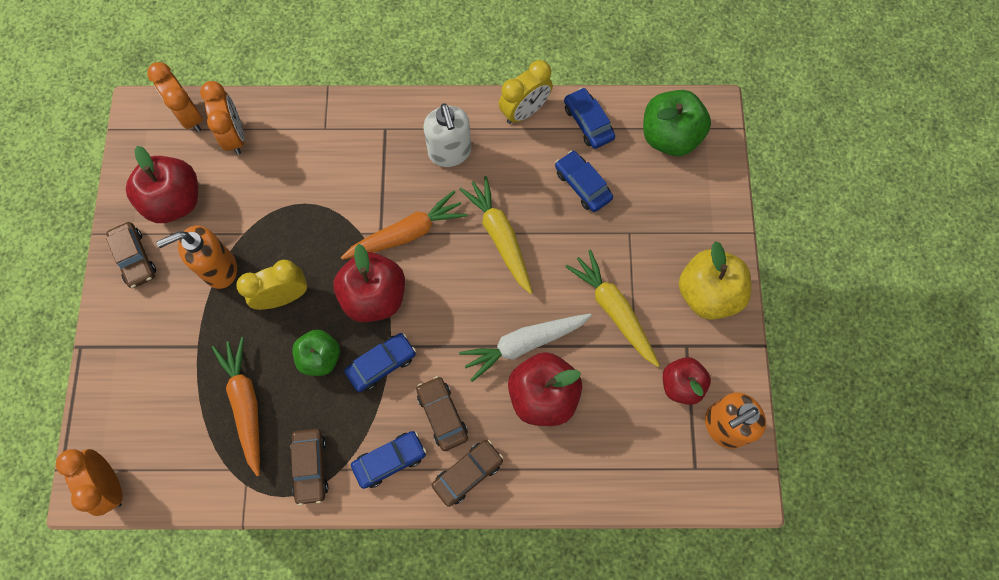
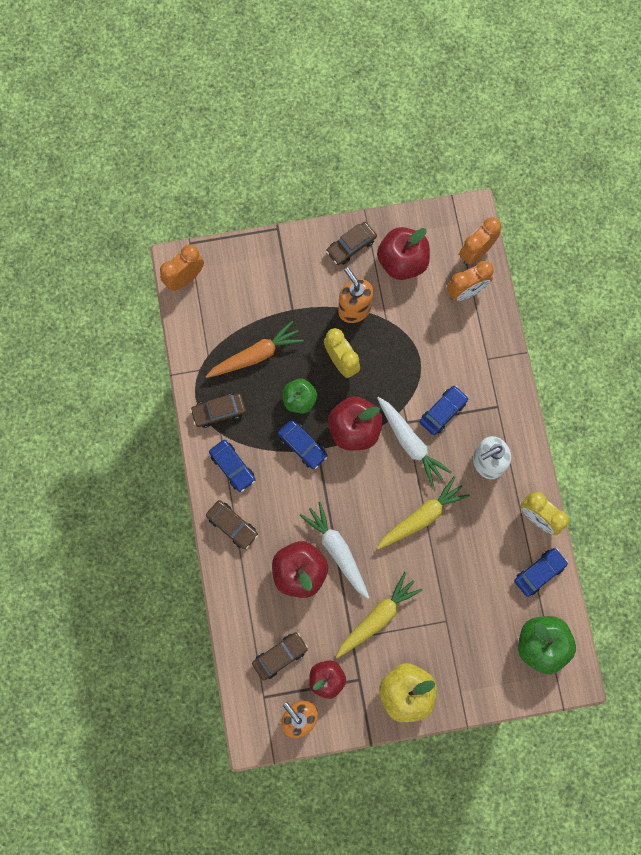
camera: 80 degrees right, 5 degrees up
(407, 233) = (410, 443): orange carrot -> white carrot
(442, 415) = (272, 498): brown car -> brown car (280, 656)
(582, 185) = (481, 576): blue car -> blue car (443, 412)

